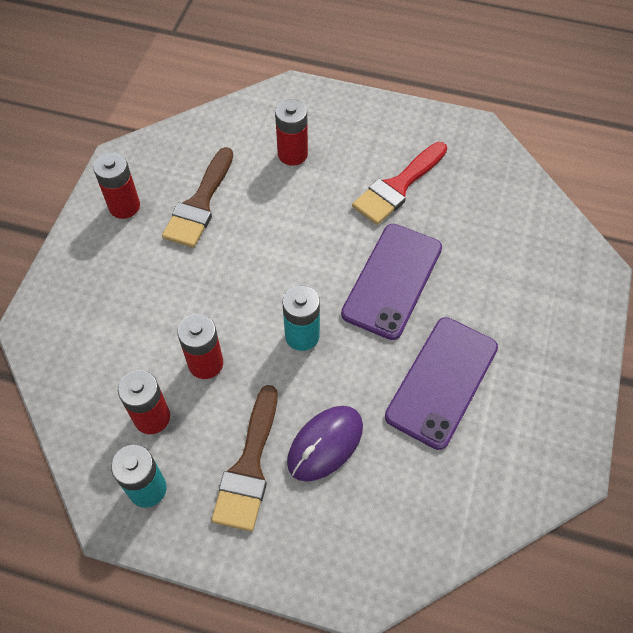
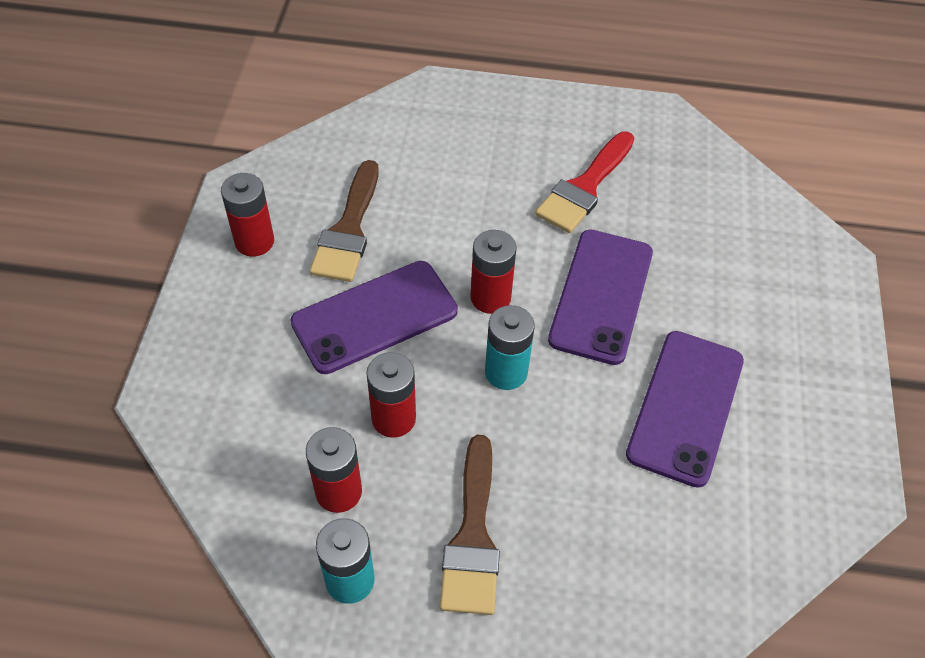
camera: 10 degrees left, 5 degrees down
(206, 278) = (374, 317): none -> purple phone
(292, 154) = (451, 161): red battery -> red battery (490, 297)
(325, 444) = (561, 498): purple mouse -> none

